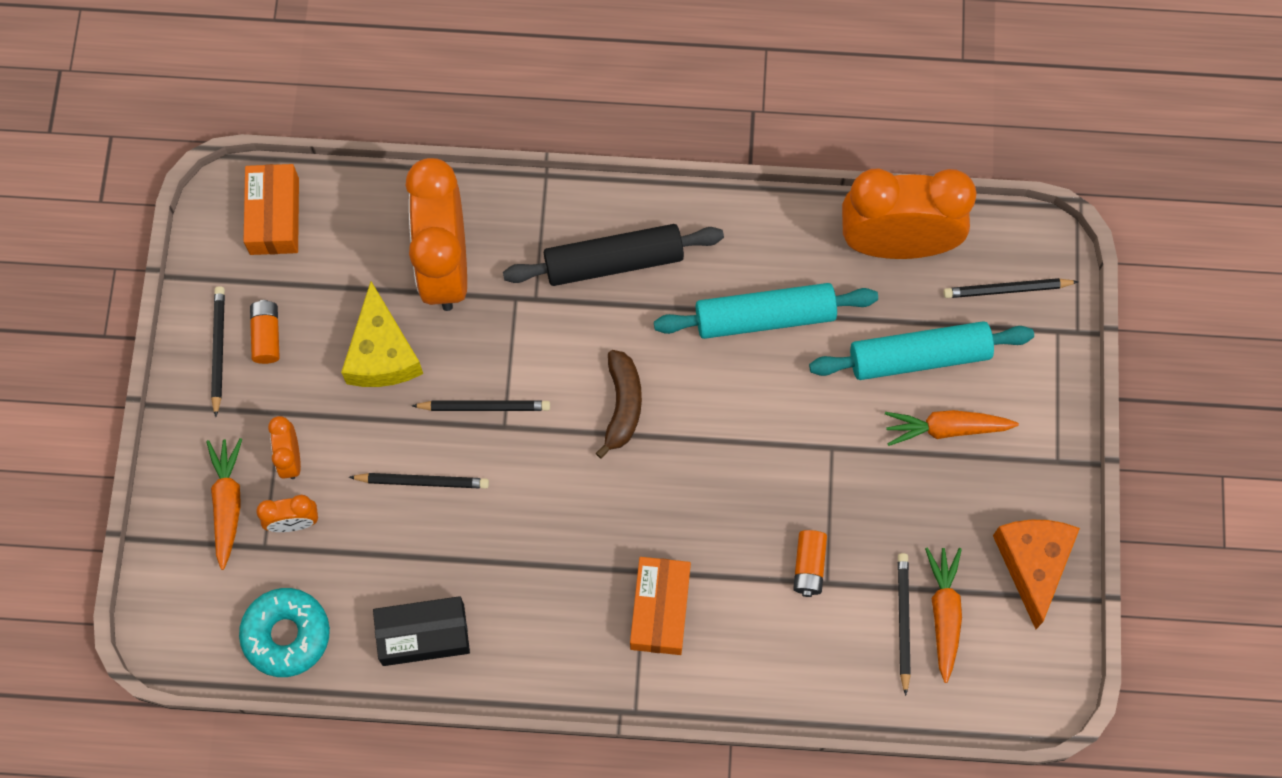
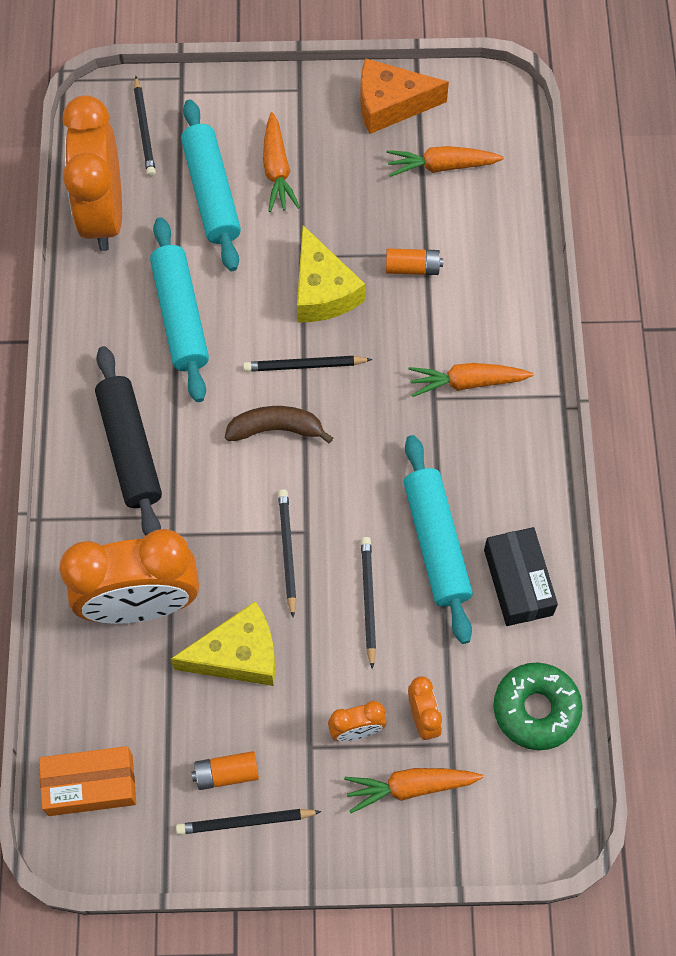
camera: 95 degrees left, 5 degrees down
(286, 635) = (536, 709): turquoise donut -> green donut
(476, 555) = (436, 543): none -> turquoise rolling pin
(660, 609) = (467, 382): orange box -> orange carrot
(786, 466) = (323, 291): none -> yellow cheese
(903, 621) = (452, 195): black pencil -> black pencil (304, 365)

